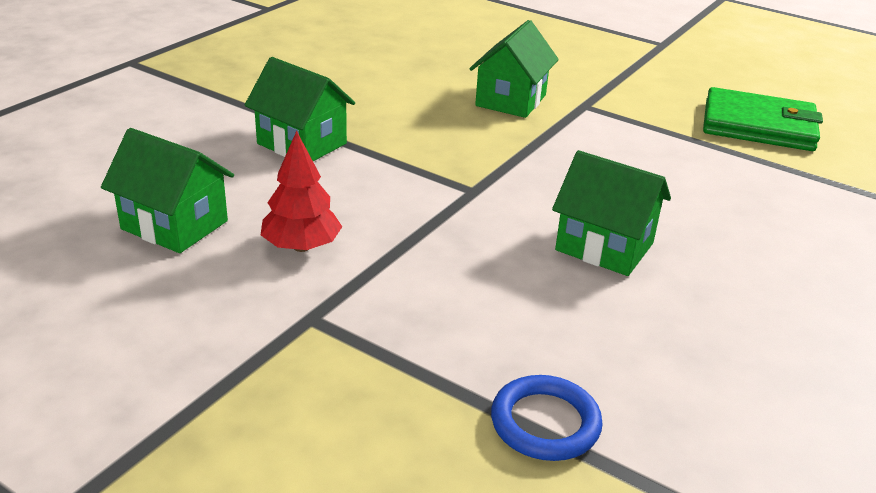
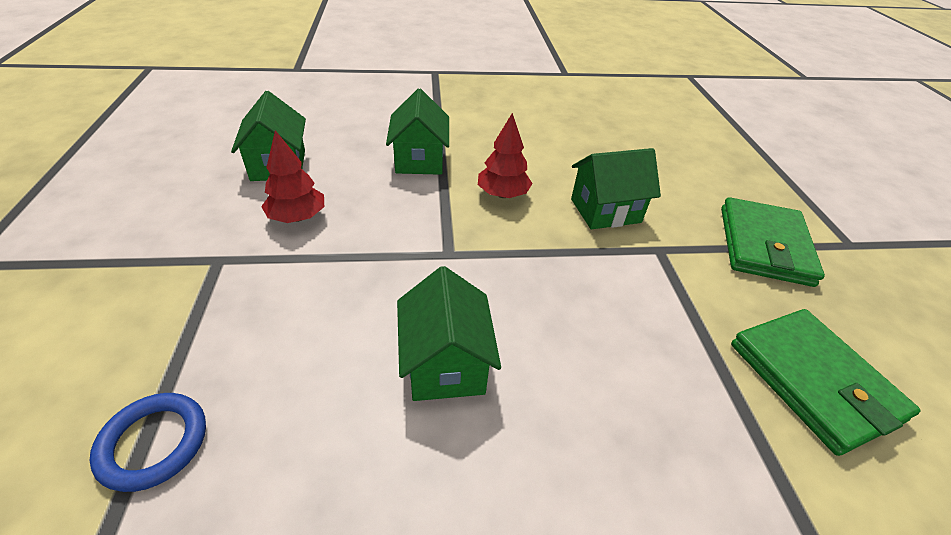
camera: 50 degrees right, 10 degrees up
(424, 130) = (502, 194): none -> red tree
(628, 69) = (764, 245): none -> green wallet

